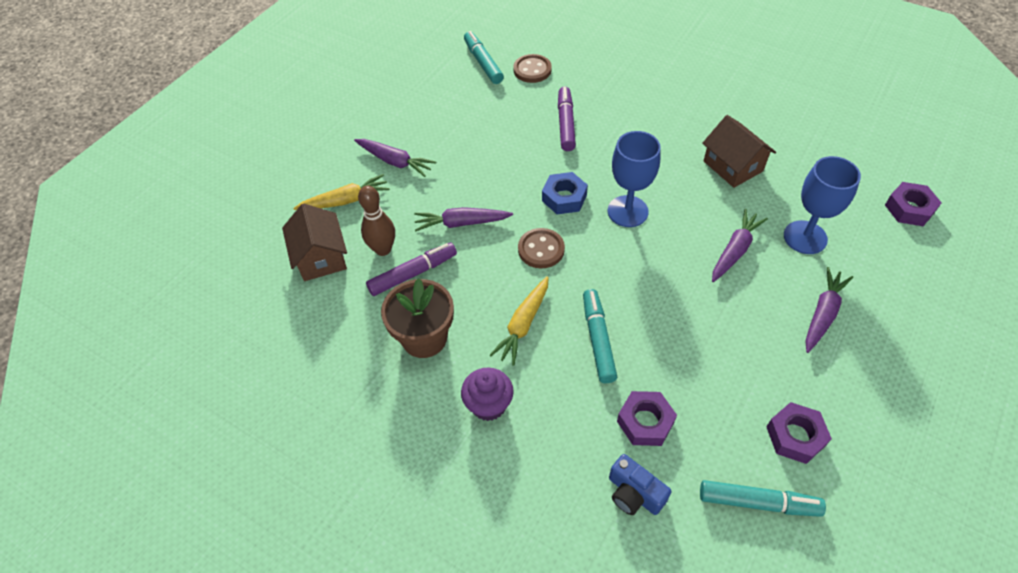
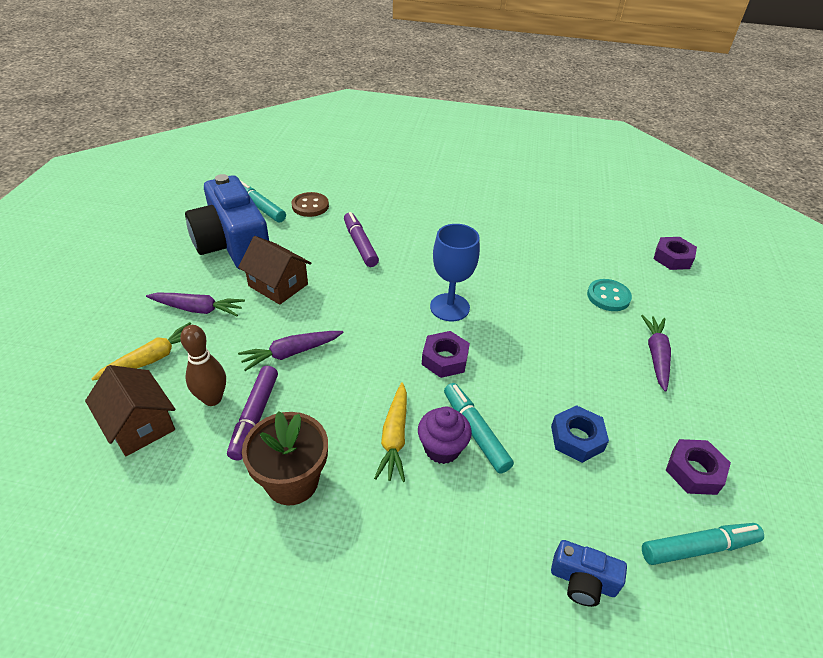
camera: 25 degrees left, 10 degrees down
(412, 274) = (255, 416): purple marker -> purple marker turned 150 degrees clockwise
(445, 100) = (233, 244): none -> blue camera
(488, 405) = (391, 534): purple cupcake -> purple cupcake (442, 448)
(541, 249) = (382, 359): brown button -> none
(564, 198) = (385, 308): blue nut -> blue nut (577, 438)
(645, 422) = (557, 501): purple nut -> purple nut (444, 359)
(732, 166) = (521, 252): brown house -> brown house (278, 285)
(735, 250) = (558, 320): purple carrot -> none
(805, 237) = (608, 296): blue goblet -> turquoise button

